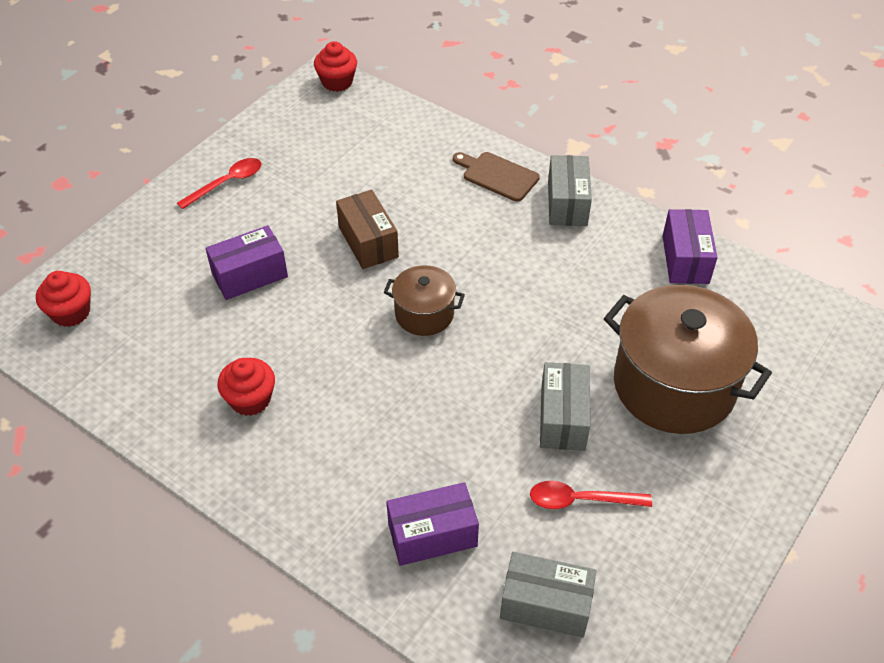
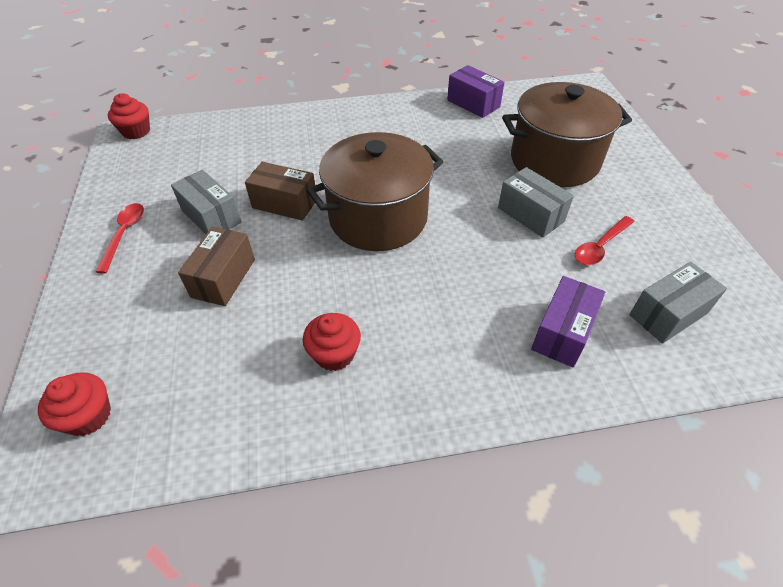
camera: 45 degrees left, 0 degrees up
(250, 275) = (223, 278): purple box -> brown box
(424, 314) = (378, 218): brown pot -> brown pot, size x1.96
(497, 175) = (317, 123): brown cutting board -> none
(567, 203) = (377, 114): grey box -> grey box (211, 216)

